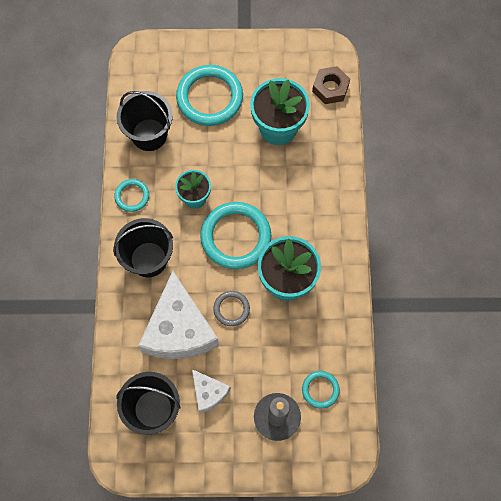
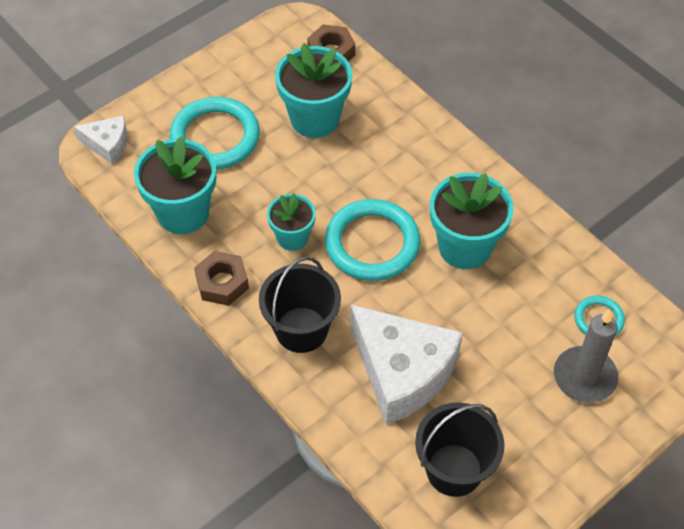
camera: 40 degrees left, 15 degrees down
(132, 196) = (222, 283): turquoise ring -> brown nut
(149, 135) = (183, 213): black bucket -> turquoise flower pot
(209, 392) = (494, 408): white cheese -> white cheese (107, 144)
(231, 309) = (436, 312): grey ring -> none

